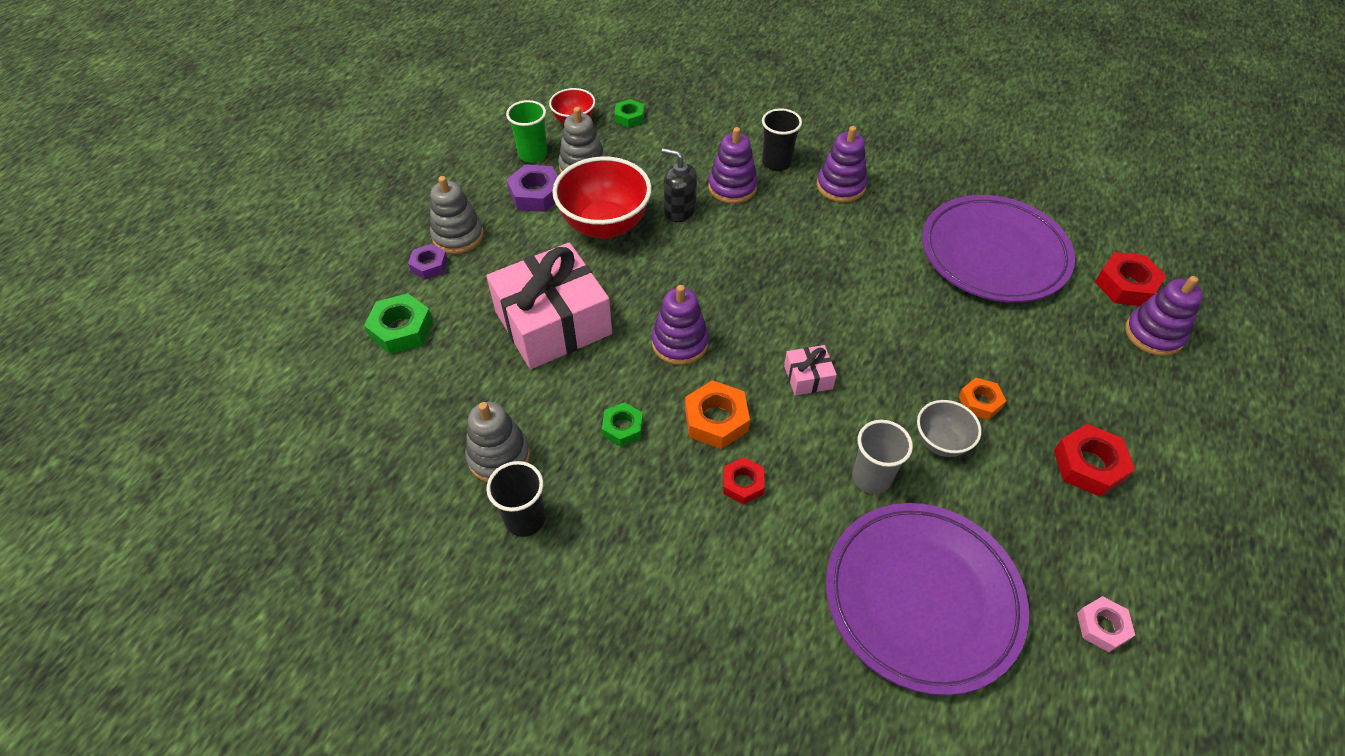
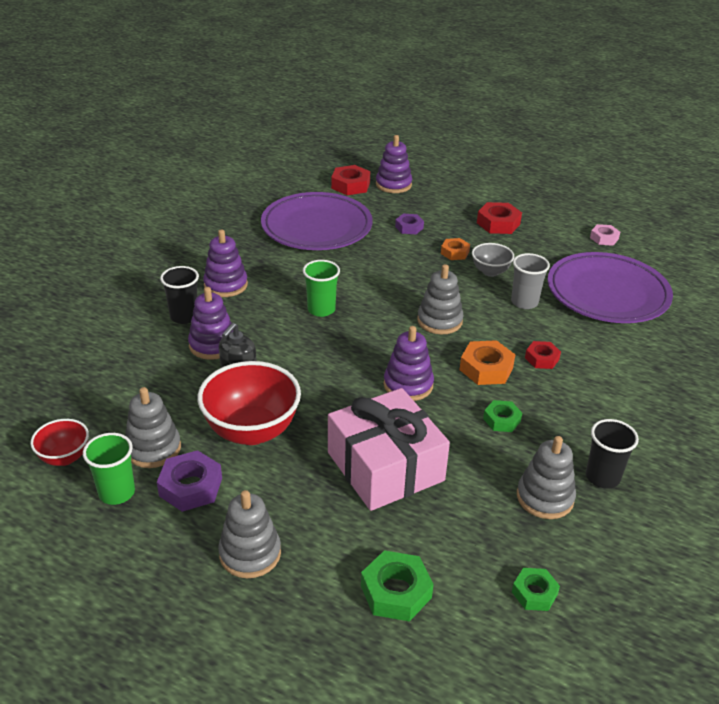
camera: 90 degrees left, 15 degrees down
(429, 265) = (297, 576): purple nut -> purple nut (409, 227)
(629, 117) = (75, 412): green nut -> green nut (534, 593)
(808, 377) = (439, 321): pink gift -> grey stacking toy
(810, 266) = (321, 309): none -> green cup

